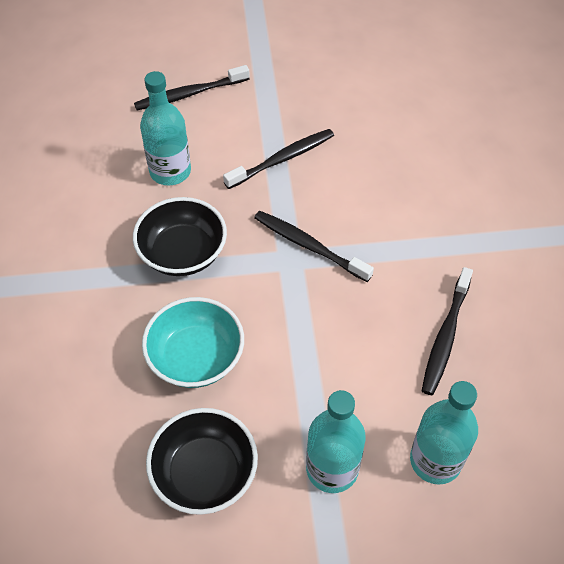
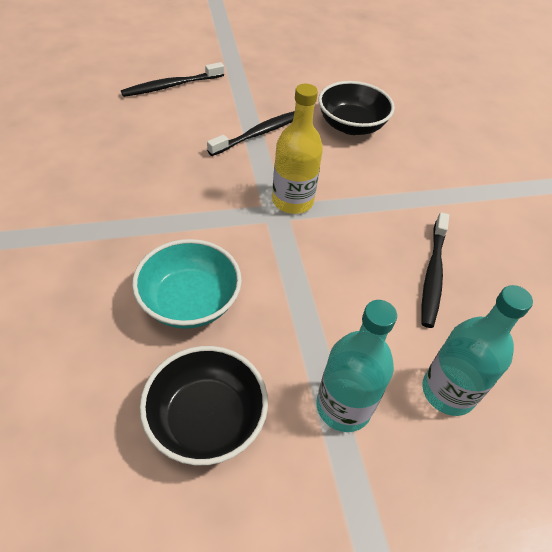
camera: 10 degrees left, 5 degrees down
(170, 171) = (156, 143): turquoise bottle -> none
(183, 253) = (171, 209): black bowl -> black bowl (351, 126)
(309, 246) = (292, 201): black toothbrush -> yellow bottle

